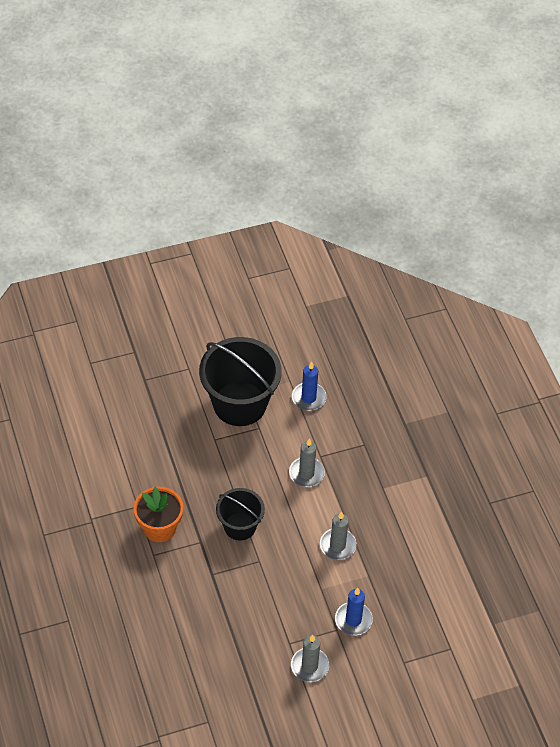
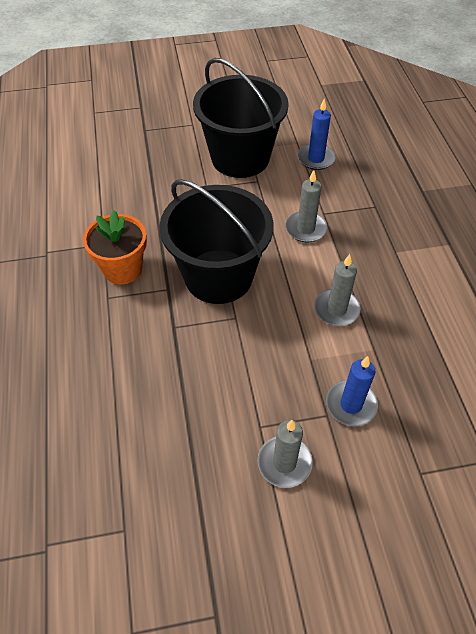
camera: 10 degrees right, 0 degrees up
(240, 526) = (218, 276): black bucket -> black bucket, size x1.76

